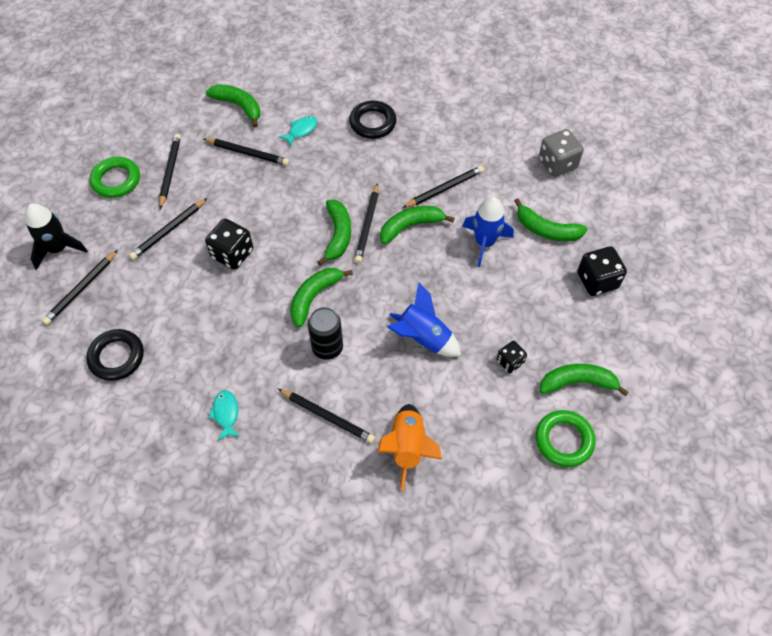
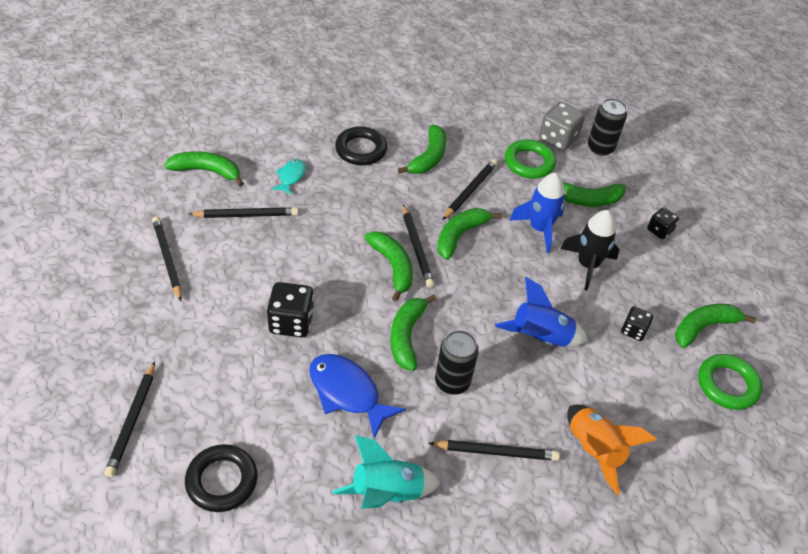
camera: 30 degrees left, 10 degrees down
(58, 249) = (76, 385): black rocket -> black rocket (587, 265)
(116, 180) = (107, 287): green ring -> green ring (529, 162)
(168, 231) = (203, 322): black pencil -> none
(226, 413) = (387, 493): turquoise fish -> turquoise rocket
(242, 326) = (347, 393): none -> blue fish
(427, 147) = (428, 157): none -> green banana
(593, 184) = (600, 148): none -> black can
(597, 280) = (659, 230): black dice -> black dice, size x0.60

